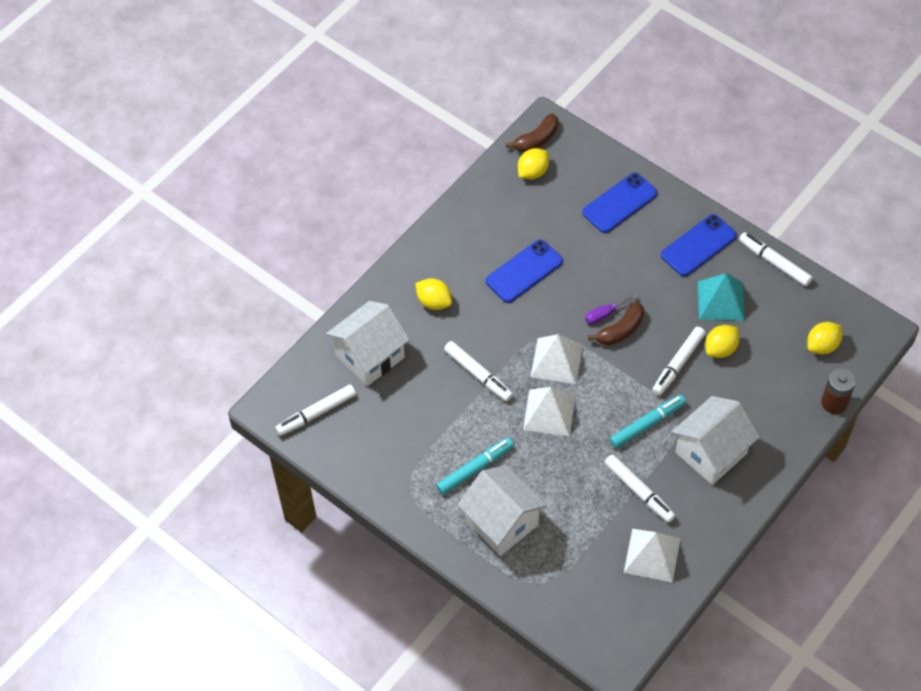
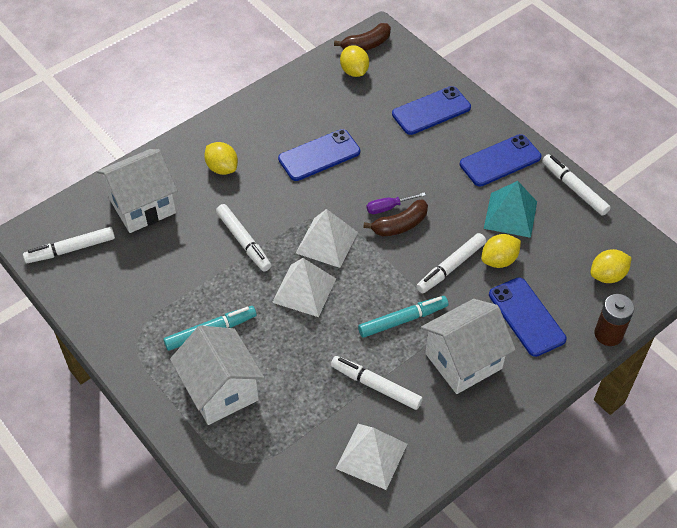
camera: 10 degrees right, 5 degrees down
(532, 172) = (354, 71): yellow lemon -> yellow lemon turned 75 degrees counterclockwise
(639, 491) = (376, 386): white marker -> white marker turned 150 degrees clockwise
(758, 400) = (526, 317): none -> blue phone

